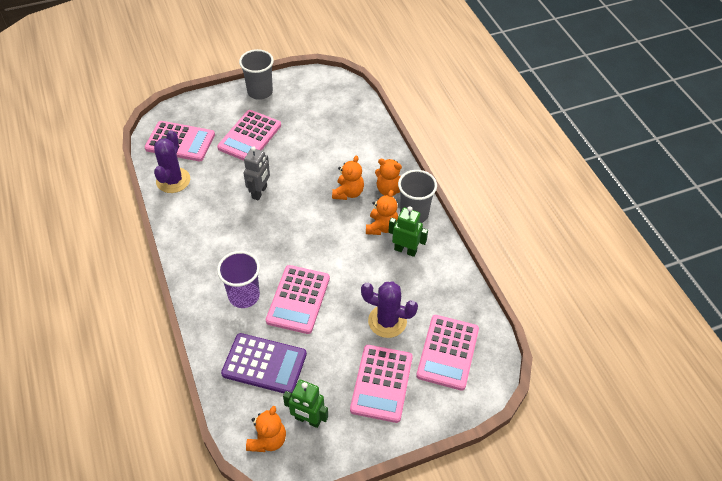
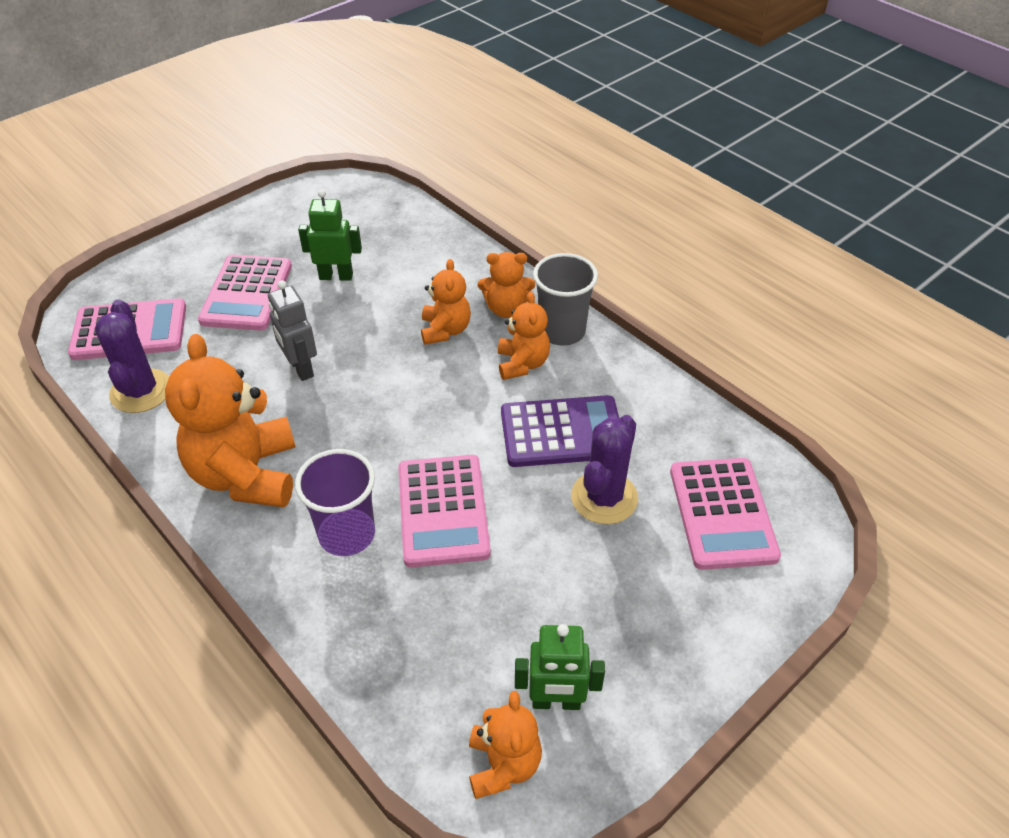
camera: 20 degrees left, 5 degrees down
(207, 246) = (246, 474): none -> orange teddy bear
(259, 192) = (300, 368): grey robot -> grey robot turned 150 degrees clockwise
(260, 92) = (235, 228): grey cup -> none
(264, 364) = (435, 634): purple calculator -> purple calculator (562, 432)
(381, 383) = (647, 597): pink calculator -> none
(387, 321) = (604, 497): purple cactus -> purple cactus turned 60 degrees counterclockwise
(405, 250) = (576, 385): green robot -> green robot (336, 276)

